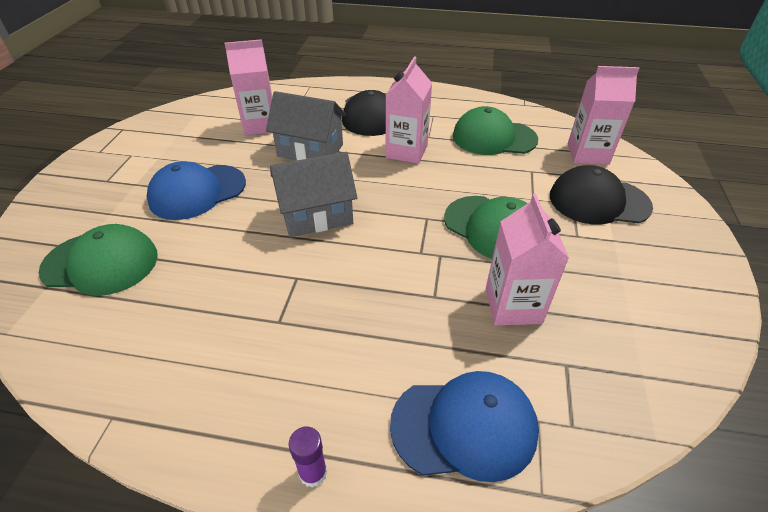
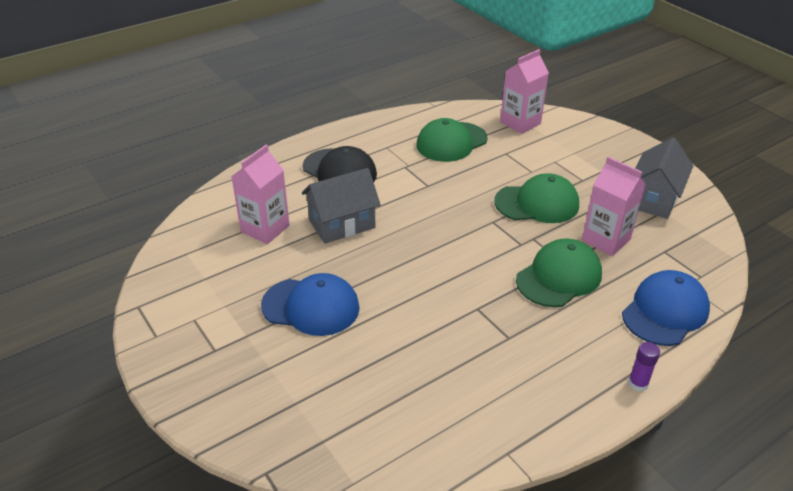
camera: 45 degrees left, 5 degrees down
(101, 263) = (333, 397): green cap -> green cap (559, 277)
(197, 192) = (311, 306): blue cap -> blue cap turned 90 degrees counterclockwise
(316, 215) = (425, 264): grey house -> grey house (654, 199)
(406, 151) = (411, 184): pink carton -> none
(598, 201) = (565, 152): black cap -> none

